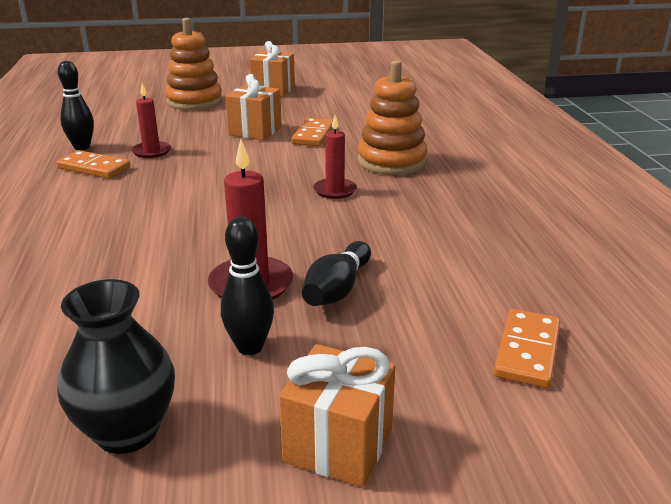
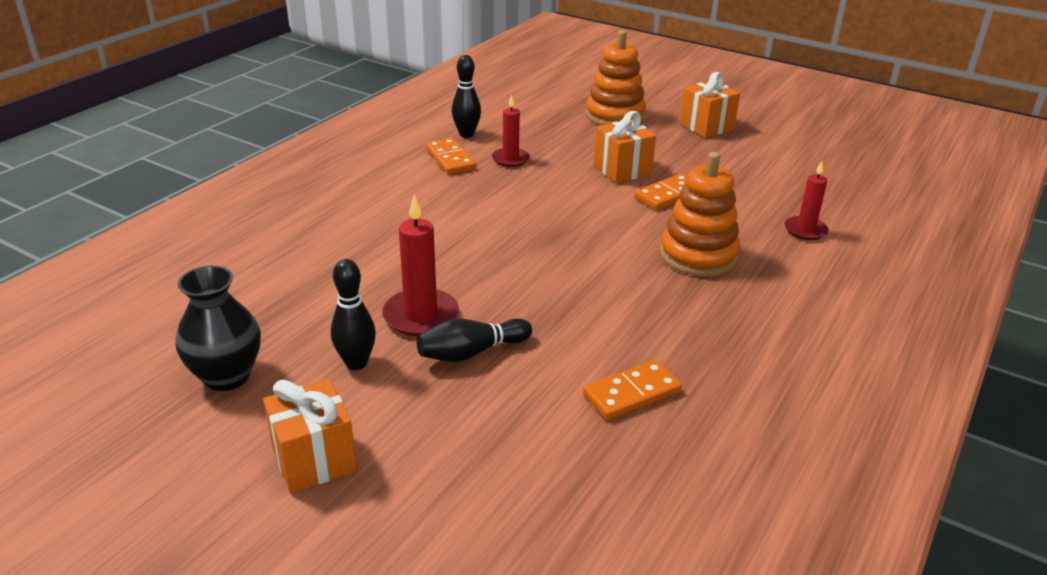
camera: 40 degrees right, 5 degrees up
(335, 190) = (600, 263): red candle -> red candle (805, 230)
(527, 351) = (529, 482): orange domino -> orange domino (631, 393)

